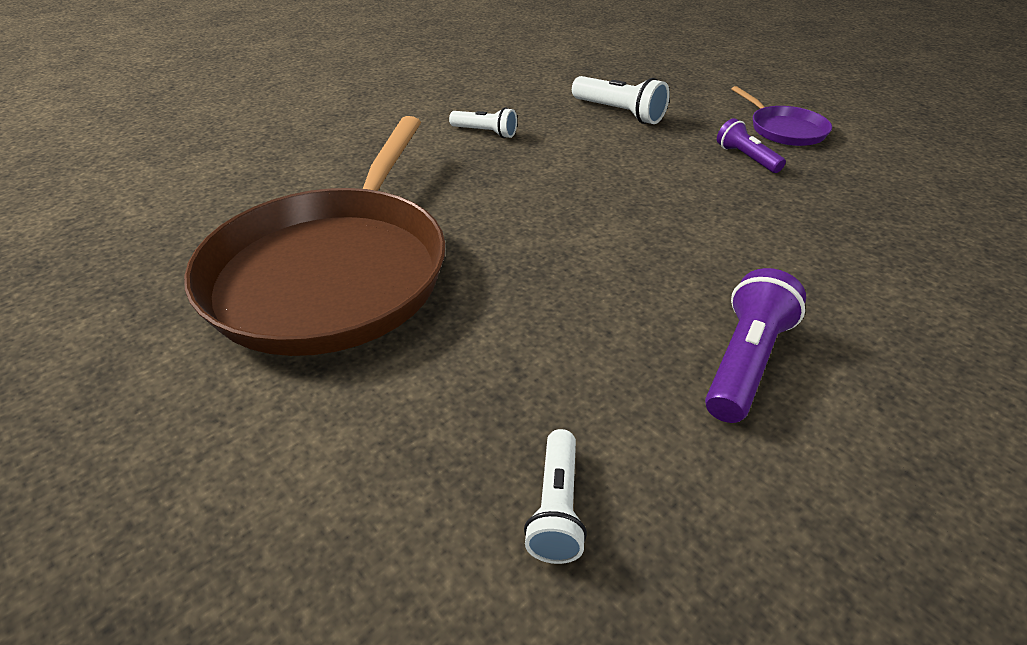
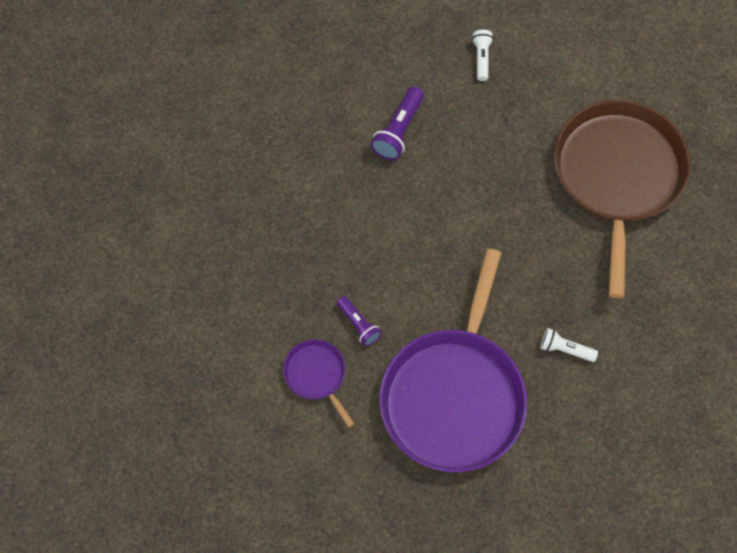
camera: 175 degrees right, 25 degrees up
(619, 113) = (454, 396): white flashlight -> purple pan

